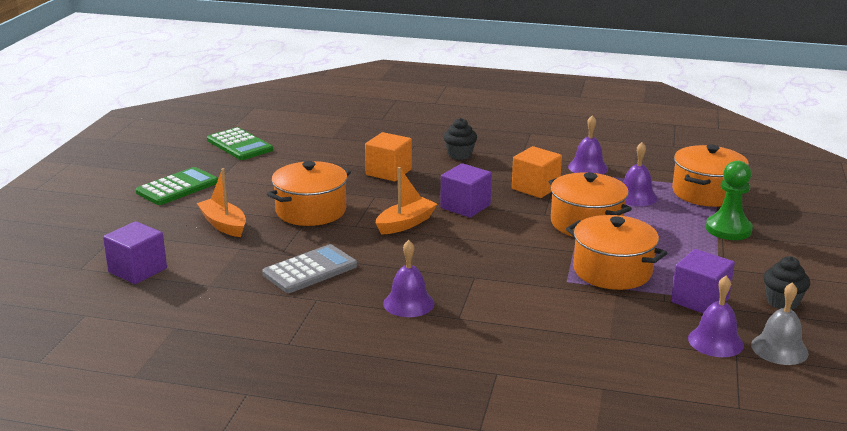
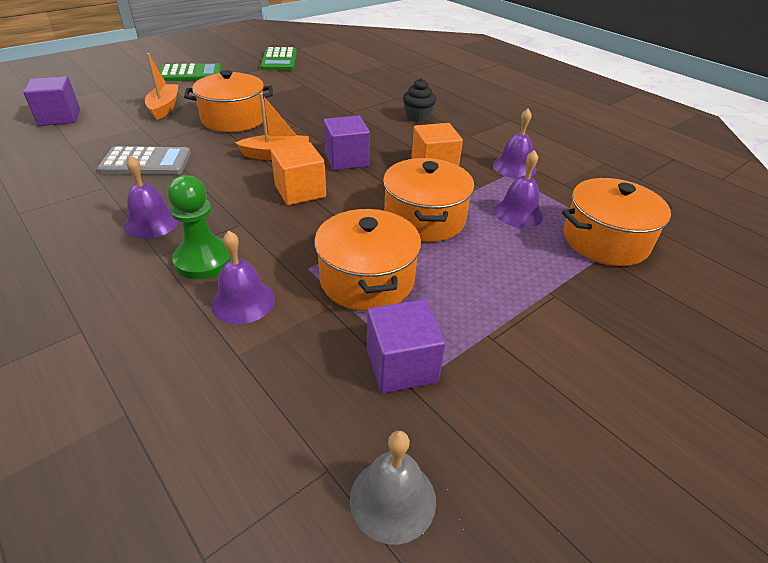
camera: 35 degrees right, 15 degrees up
(388, 172) = (339, 111): orange cube -> orange cube (300, 191)
(715, 341) = (333, 433): purple bell -> purple bell (243, 301)
(728, 229) = (570, 294): green pawn -> green pawn (204, 260)
(782, 302) = (500, 428): black cupcake -> none

